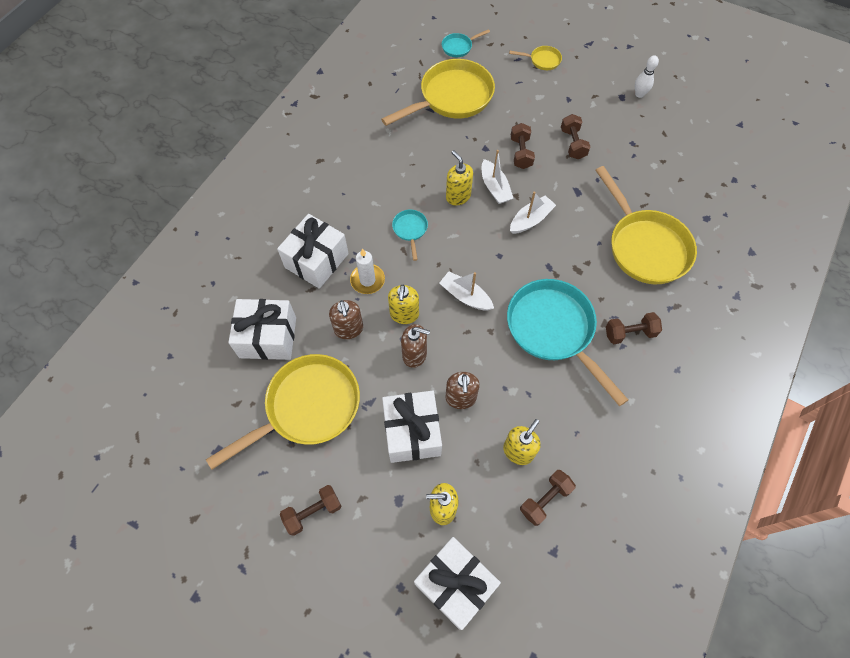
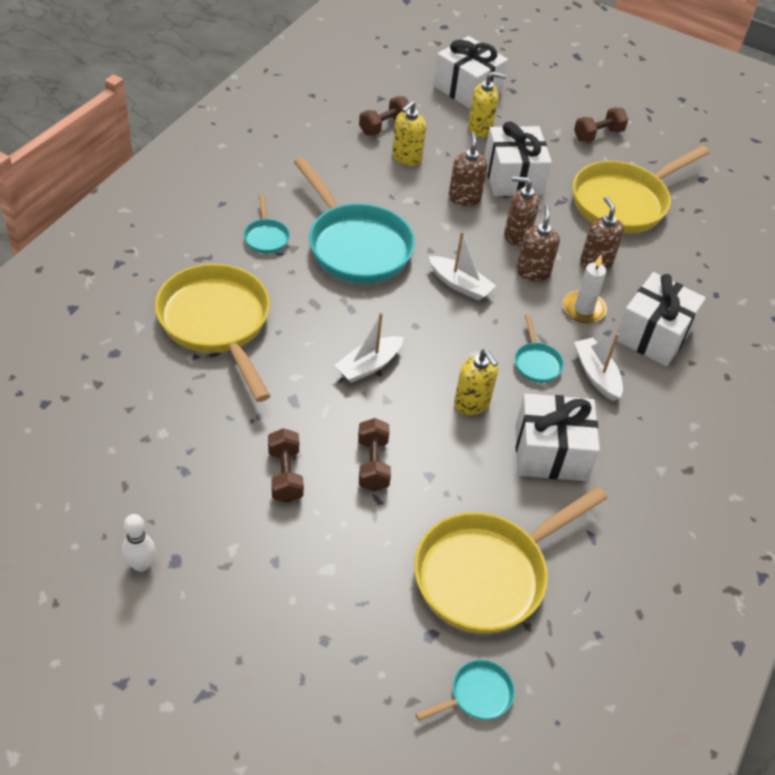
camera: 175 degrees right, 15 degrees down
(268, 337) = (686, 261): white gift -> white gift (551, 453)
(404, 314) = (533, 272): yellow soap dispenser -> brown soap dispenser
(495, 188) = (417, 413): white boat -> white boat (596, 375)
(542, 60) = (309, 652): yellow pan -> none
(629, 333) = (266, 237): brown dumbbell -> turquoise pan

